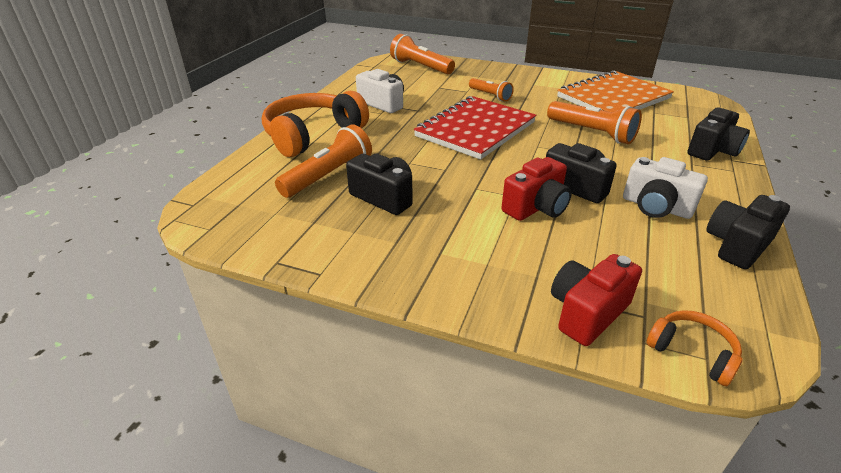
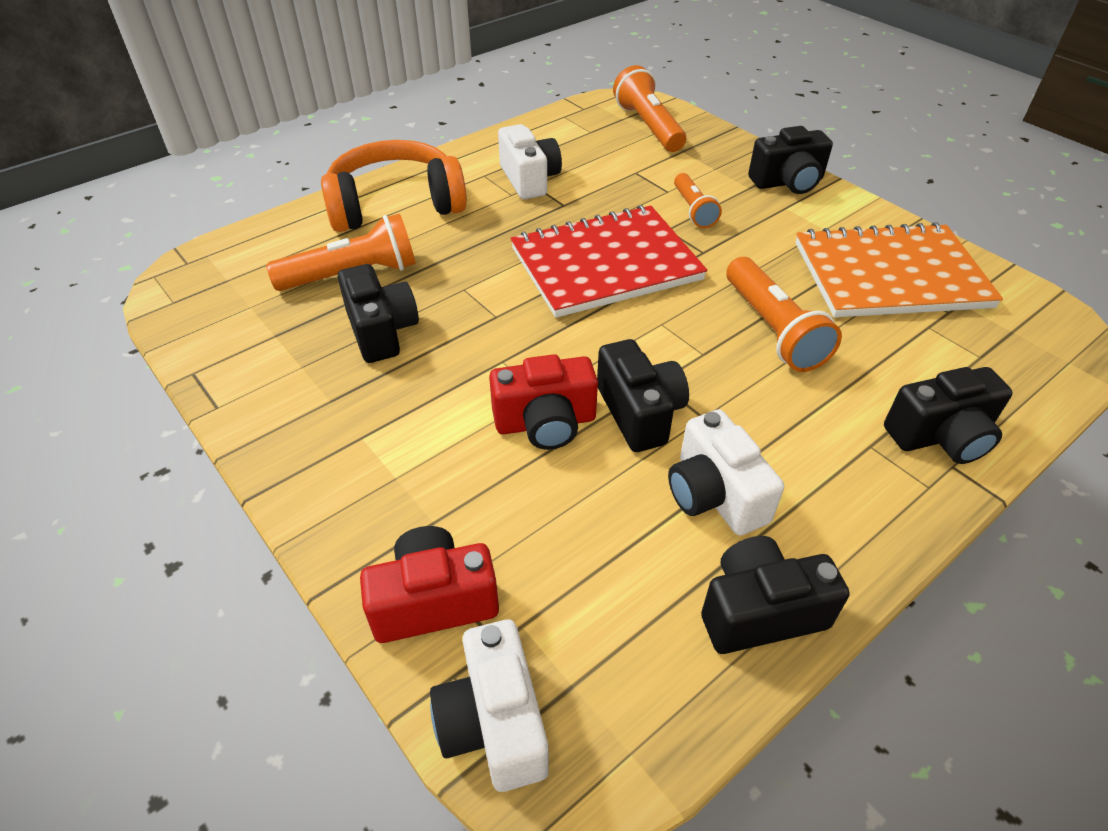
camera: 30 degrees right, 10 degrees up
(521, 74) = (788, 182): none -> black camera
(692, 352) = (494, 722): orange headphones -> white camera

